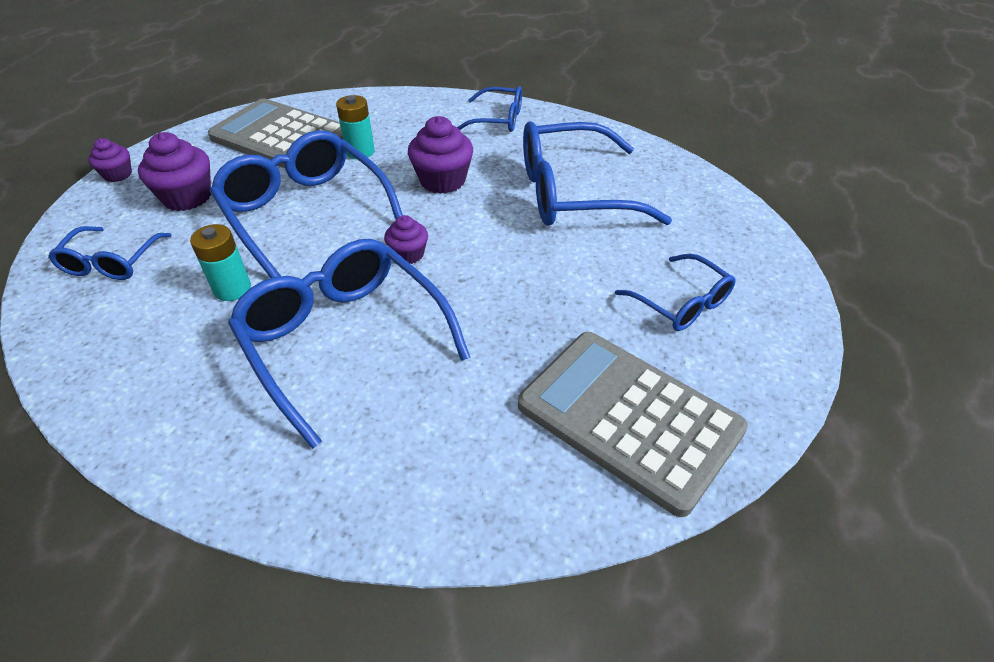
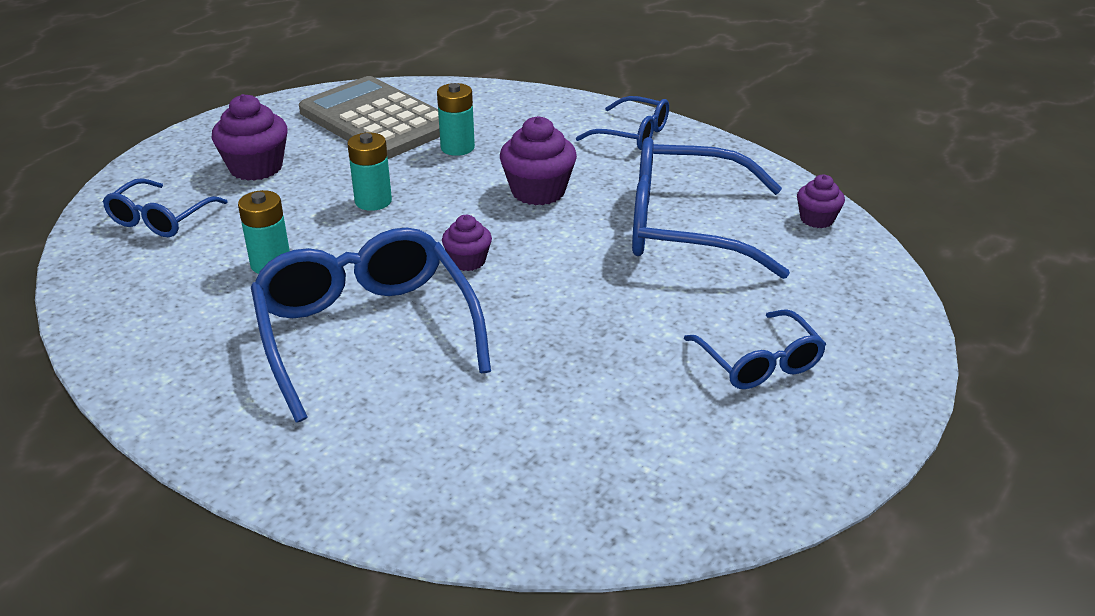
camera: 15 degrees right, 10 degrees down
(118, 175) = (193, 135): purple cupcake -> purple cupcake (816, 219)
(305, 212) = (373, 201): blue glasses -> turquoise battery
(628, 418) = (639, 462): grey calculator -> none

